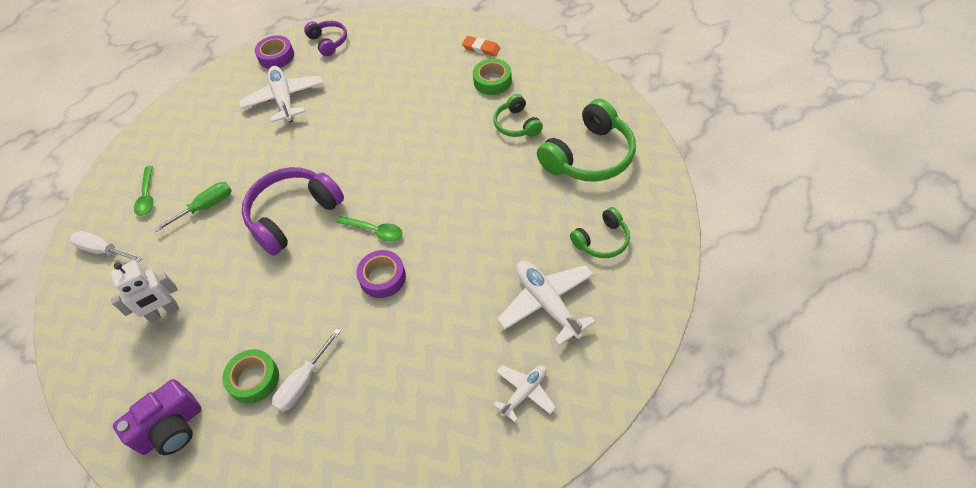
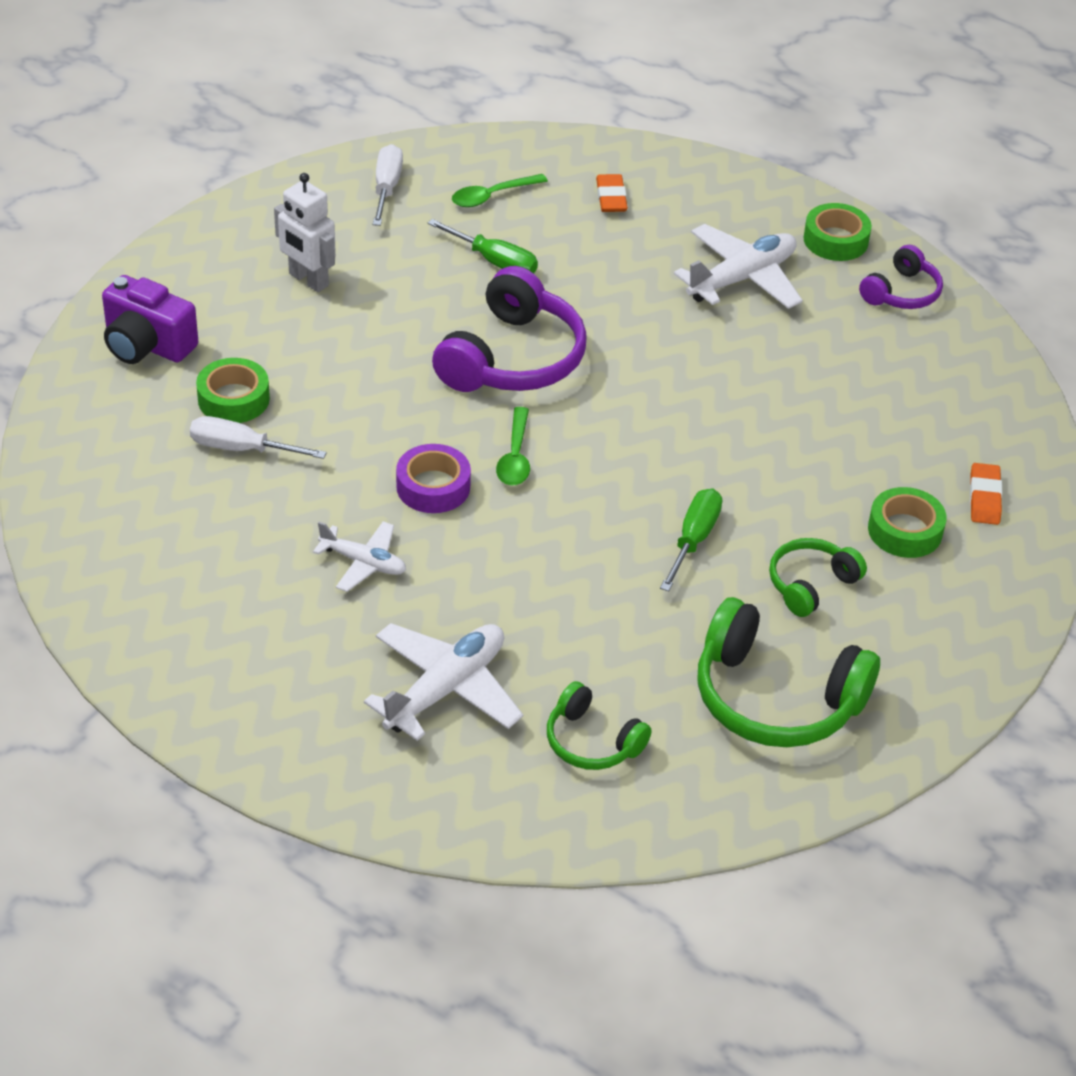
camera: 65 degrees right, 10 degrees down
(185, 140) = (611, 197): none -> orange eraser
(276, 56) = (835, 240): purple tape -> green tape
(293, 215) = (512, 358): purple headphones -> purple headphones turned 90 degrees clockwise
(470, 164) = (693, 540): none -> green screwdriver
(524, 393) = (285, 688): white plane -> white plane (363, 563)

